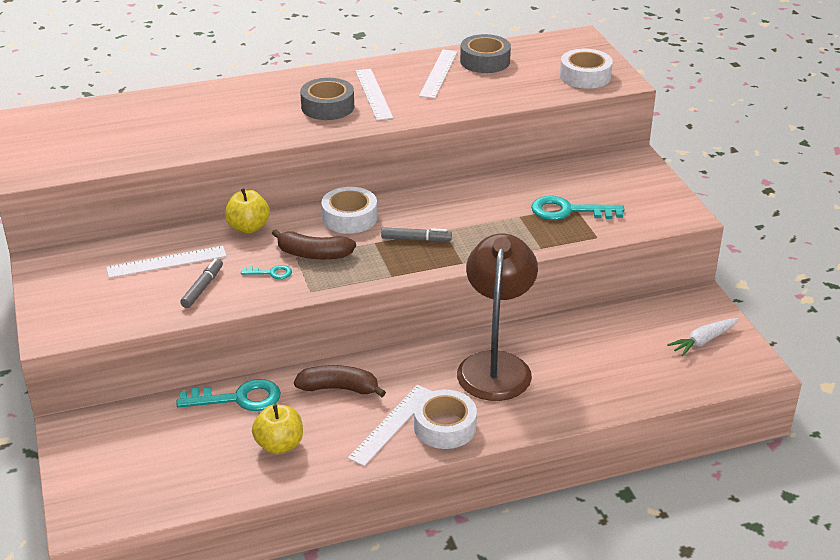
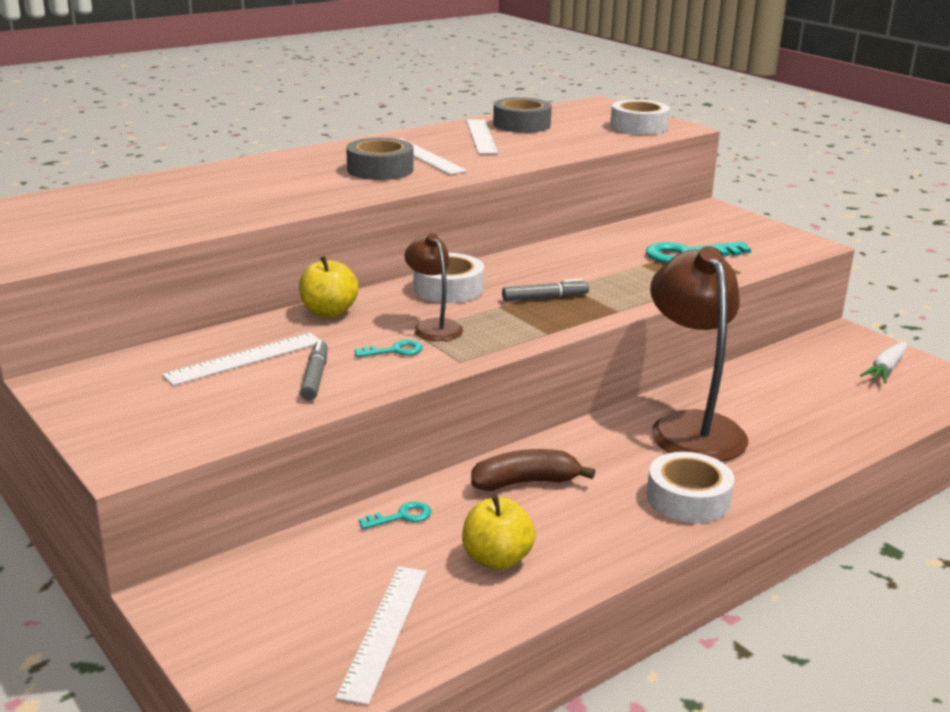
camera: 20 degrees left, 10 degrees down
(238, 398) = (402, 516): turquoise key -> turquoise key, size x0.51
(313, 254) = (433, 326): brown banana -> brown lamp
(391, 424) = (622, 508): white ruler -> white ruler (384, 631)

